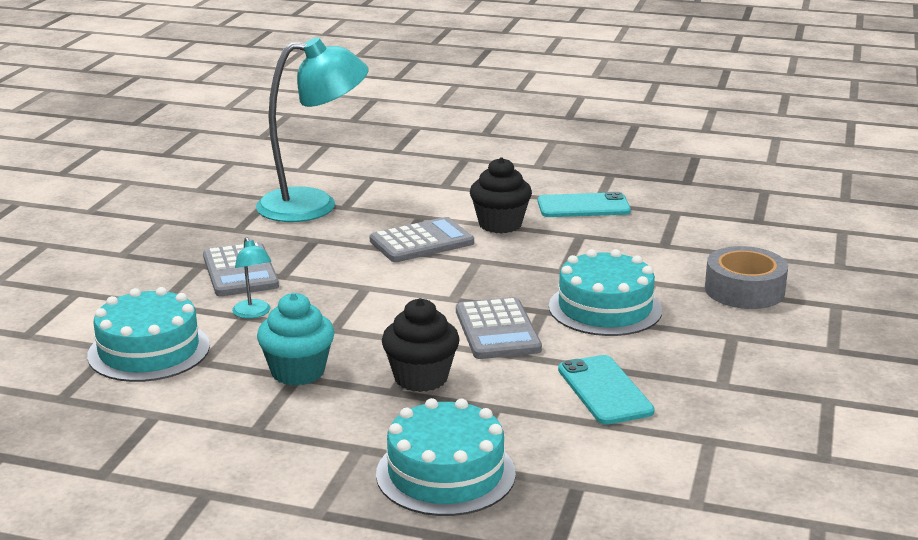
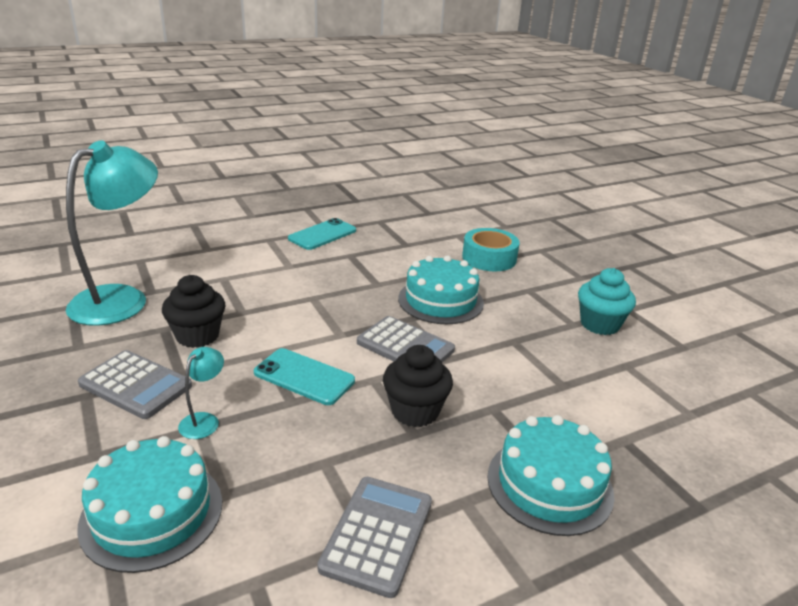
camera: 45 degrees left, 5 degrees up
(253, 313) = (204, 420): turquoise lamp -> turquoise lamp turned 90 degrees counterclockwise
(298, 372) = (320, 457): turquoise cupcake -> turquoise cupcake (599, 324)
(421, 242) = (253, 298): grey calculator -> grey calculator (377, 534)
(500, 224) = (289, 265): black cupcake -> black cupcake (197, 336)
(604, 390) = (529, 360): turquoise phone -> turquoise phone (304, 377)
(744, 290) = (489, 258): grey tape -> turquoise tape

